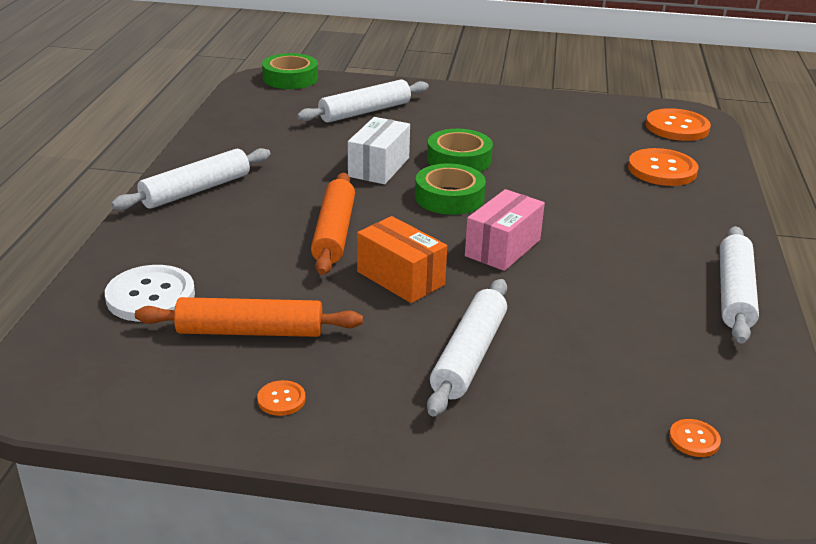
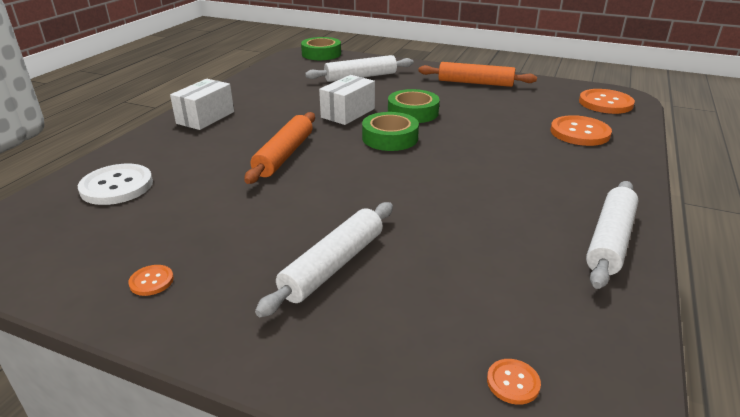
camera: 15 degrees right, 0 degrees up
(196, 190) = (205, 117): white rolling pin -> white box
(250, 331) = (168, 222): orange rolling pin -> orange rolling pin (475, 83)
(400, 278) = (314, 194): orange box -> none
(503, 248) = (412, 179): pink box -> none

